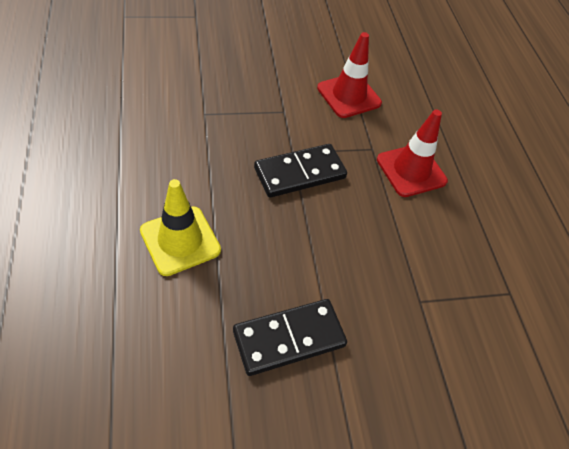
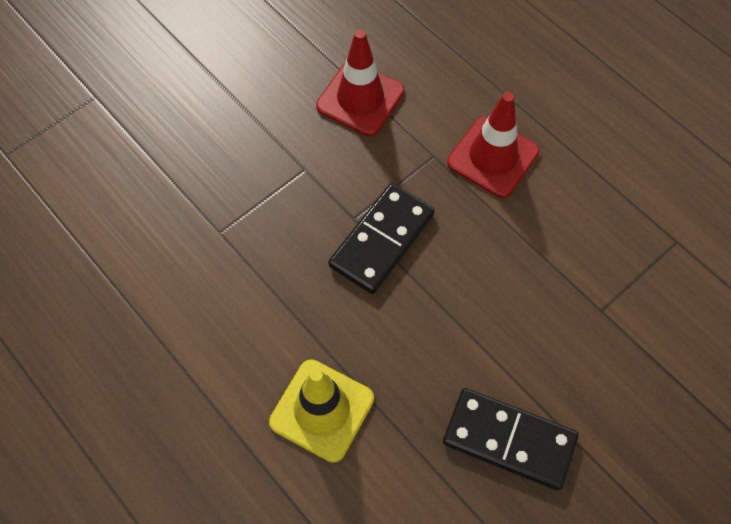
camera: 25 degrees left, 10 degrees up
(289, 338) = (509, 439): black domino -> black domino turned 75 degrees clockwise

